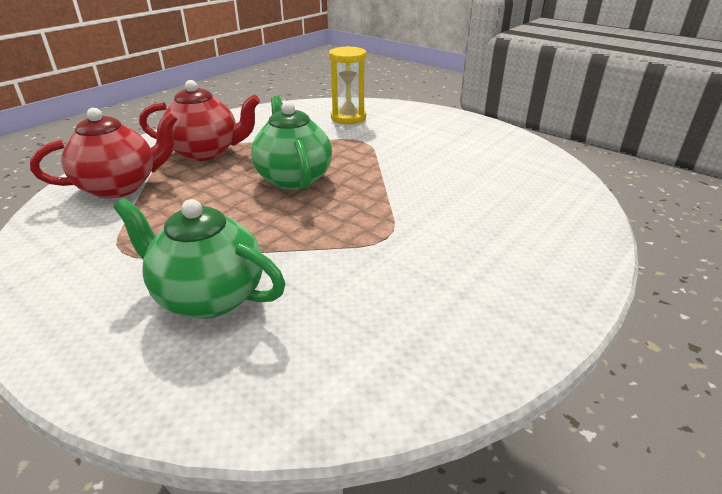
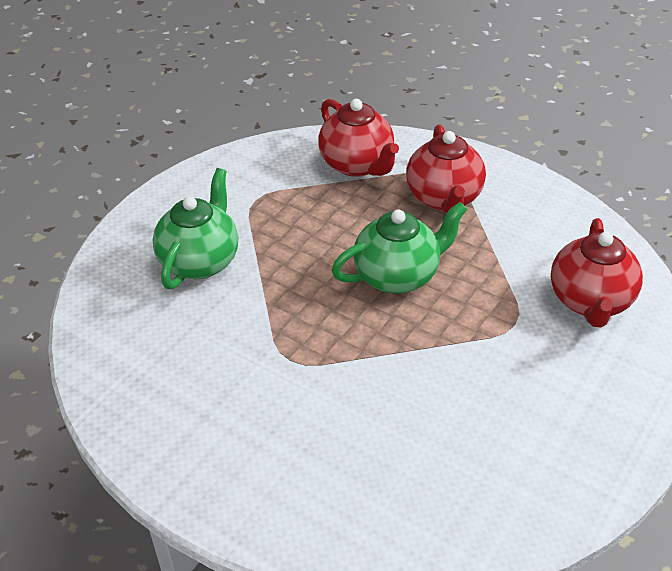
camera: 85 degrees right, 10 degrees up
(348, 118) = (590, 301): yellow hourglass -> red teapot

